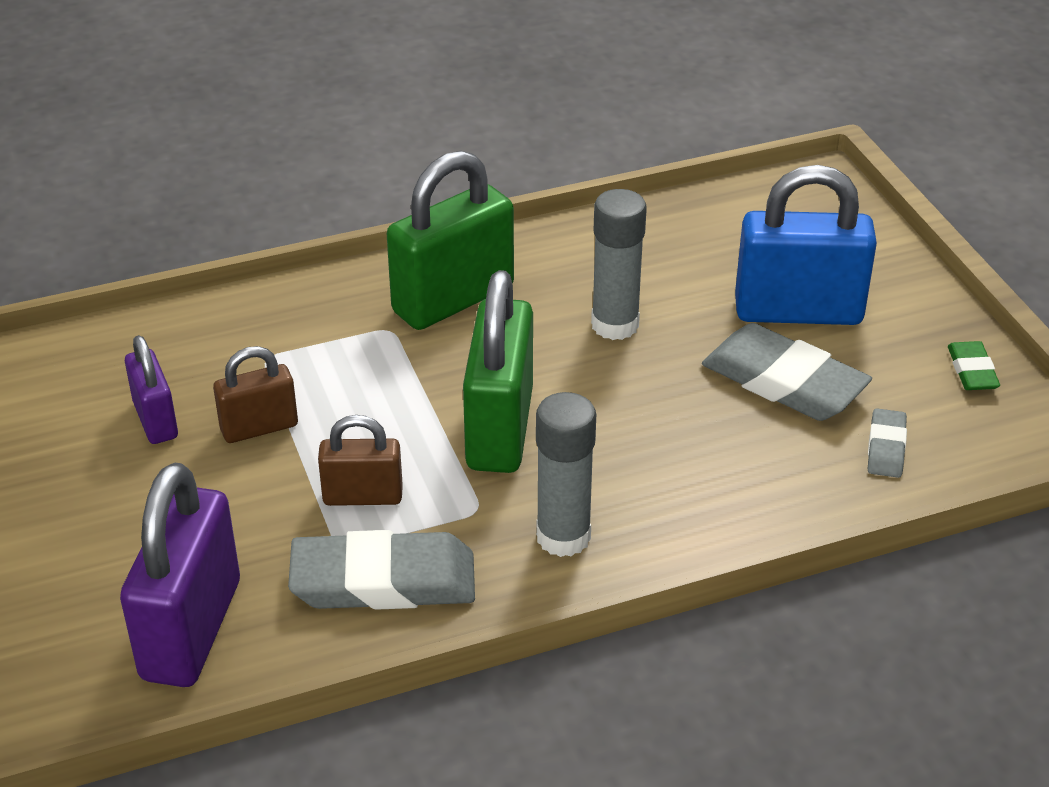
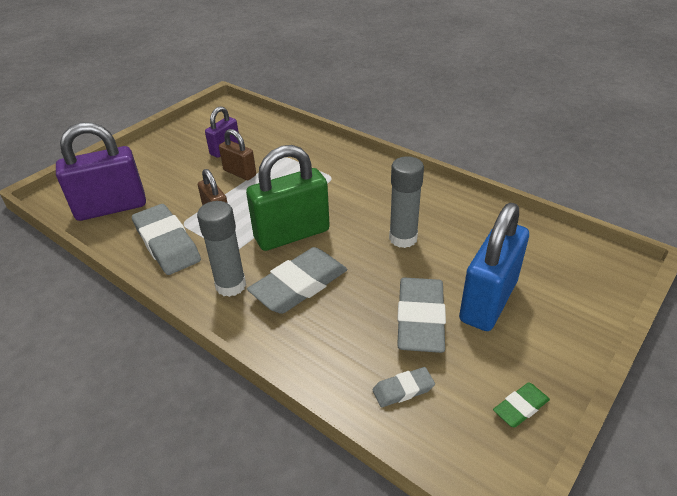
camera: 60 degrees right, 0 degrees up
(453, 299) = (369, 184): green padlock -> none
(625, 464) = (299, 285): none -> grey eraser
(798, 311) = (488, 301): blue padlock -> blue padlock turned 60 degrees clockwise

